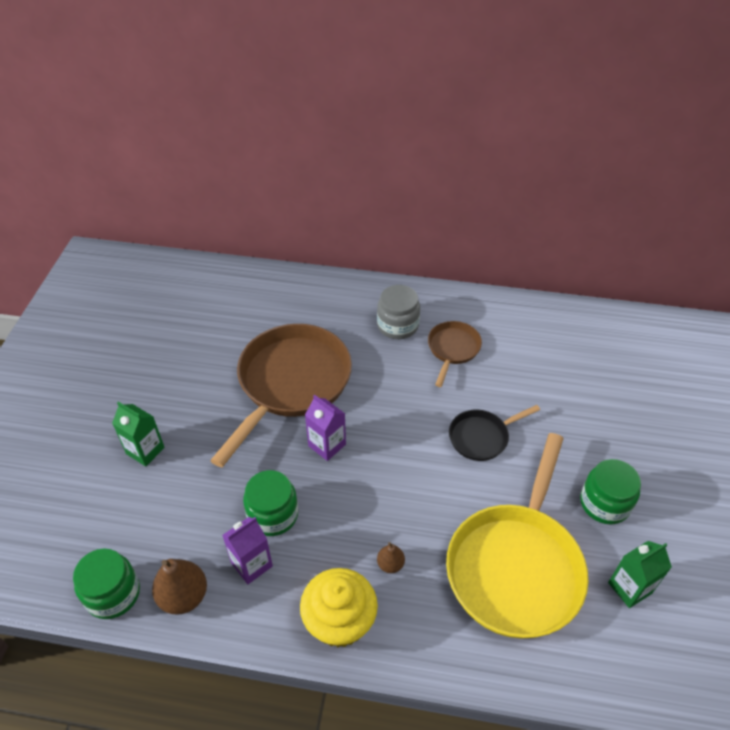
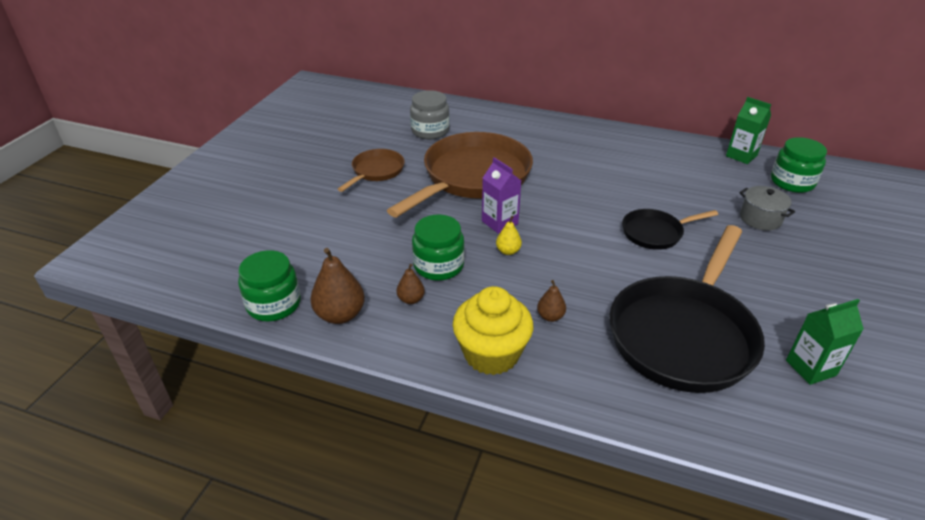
camera: 10 degrees right, 10 degrees down
(145, 450) = (328, 208): green carton -> green carton (741, 156)
(251, 564) = (411, 299): purple carton -> brown pear
(340, 484) = (508, 251): none -> yellow pear
(397, 325) = (580, 148): grey jar -> grey jar (430, 131)
(452, 349) = (632, 169): brown pan -> brown pan (376, 171)
(516, 566) = (683, 335): yellow pan -> black pan
(580, 403) = (760, 219): none -> grey pot
(604, 503) = (784, 296): green jar -> green jar (792, 182)

